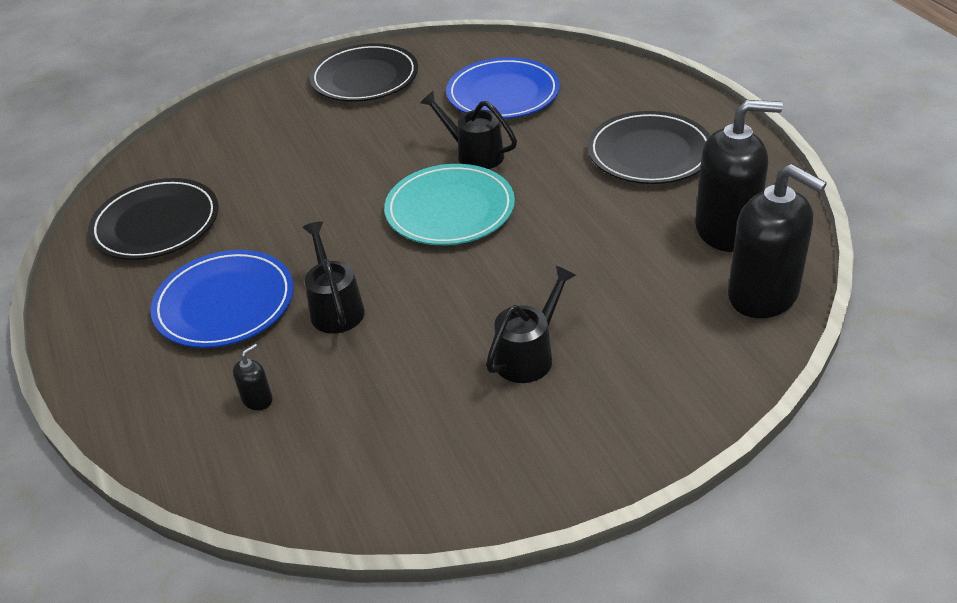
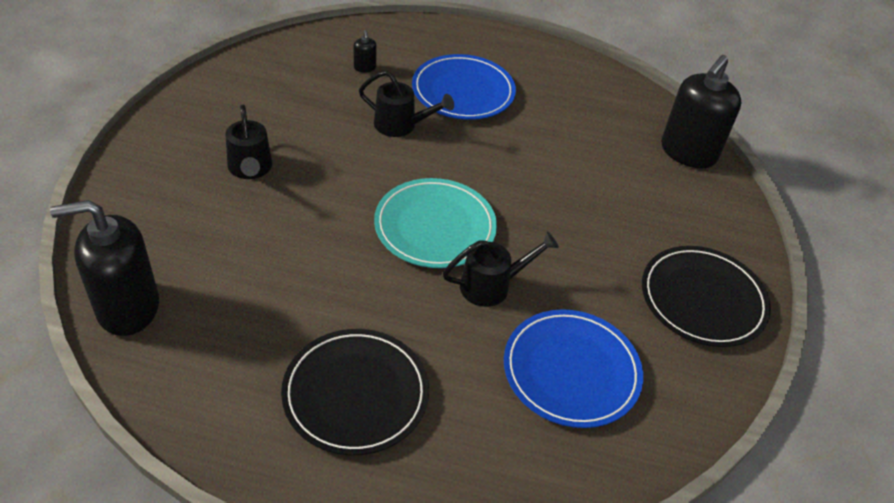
camera: 120 degrees right, 5 degrees up
(156, 224) = (586, 102): black plate -> none
(726, 230) = (207, 351): black soap dispenser -> black soap dispenser (688, 152)

